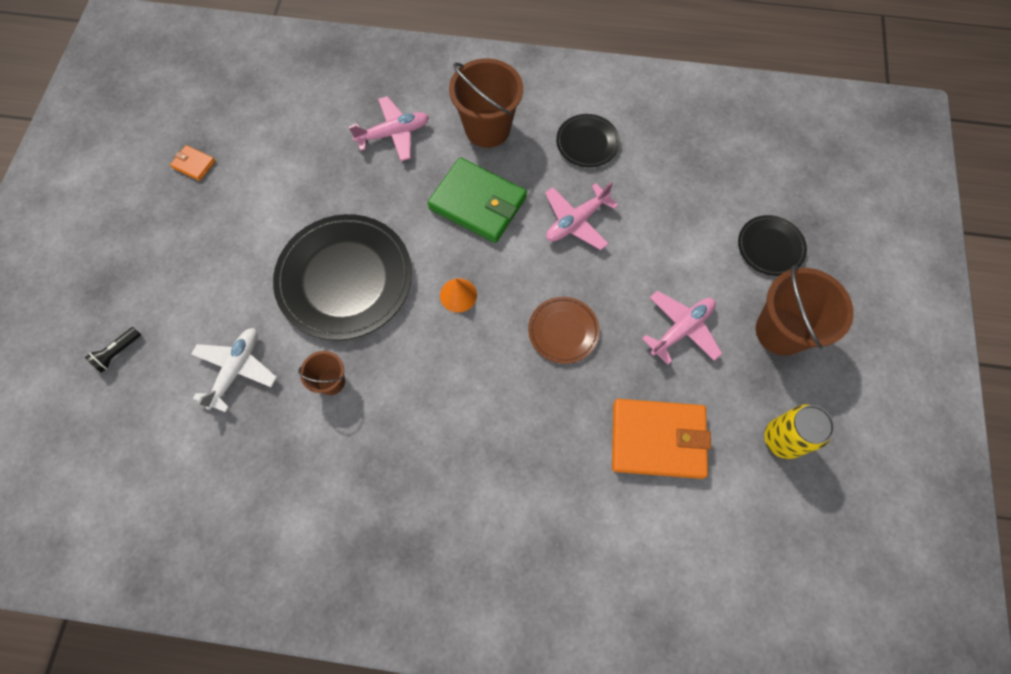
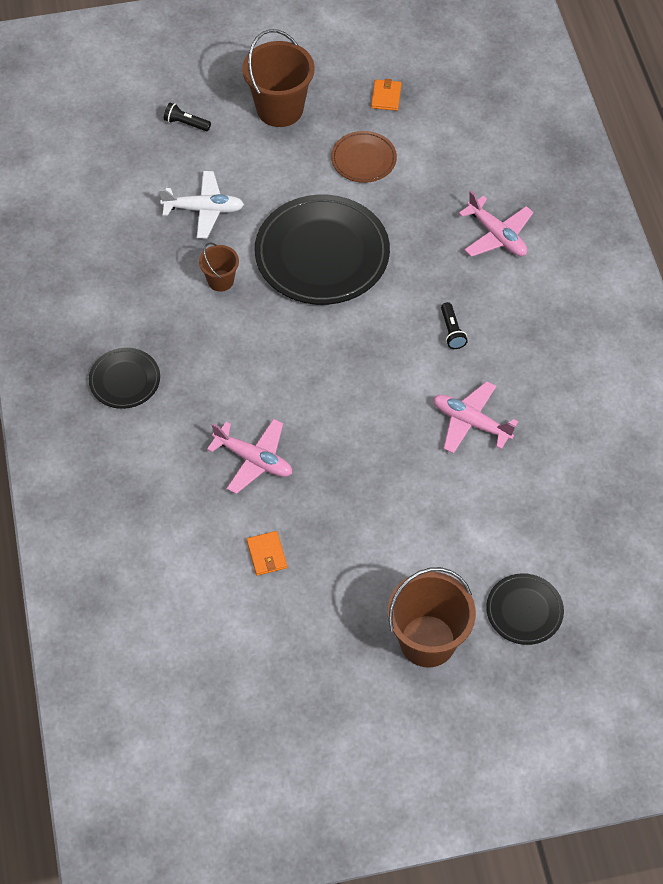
camera: 70 degrees right, 10 degrees down
(458, 295) = (345, 348): orange cone -> none
(478, 203) = (452, 331): green wallet -> black flashlight
(487, 128) = (543, 312): brown bucket -> brown bucket (280, 109)
(563, 331) = (344, 445): brown plate -> brown plate (363, 159)
(587, 143) = (571, 405): black plate -> black plate (125, 380)
(657, 439) = (266, 554): orange wallet -> orange wallet, size x0.45
(681, 329) = (390, 547): pink plane -> pink plane (253, 459)
(782, 439) = (309, 665): yellow can -> none

